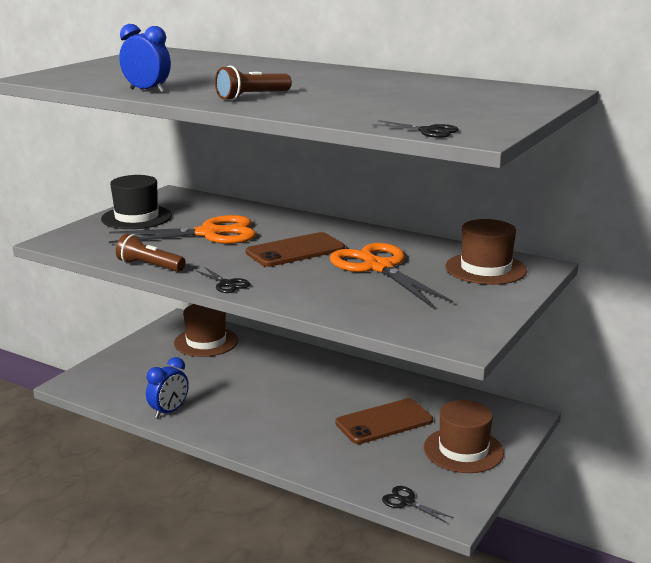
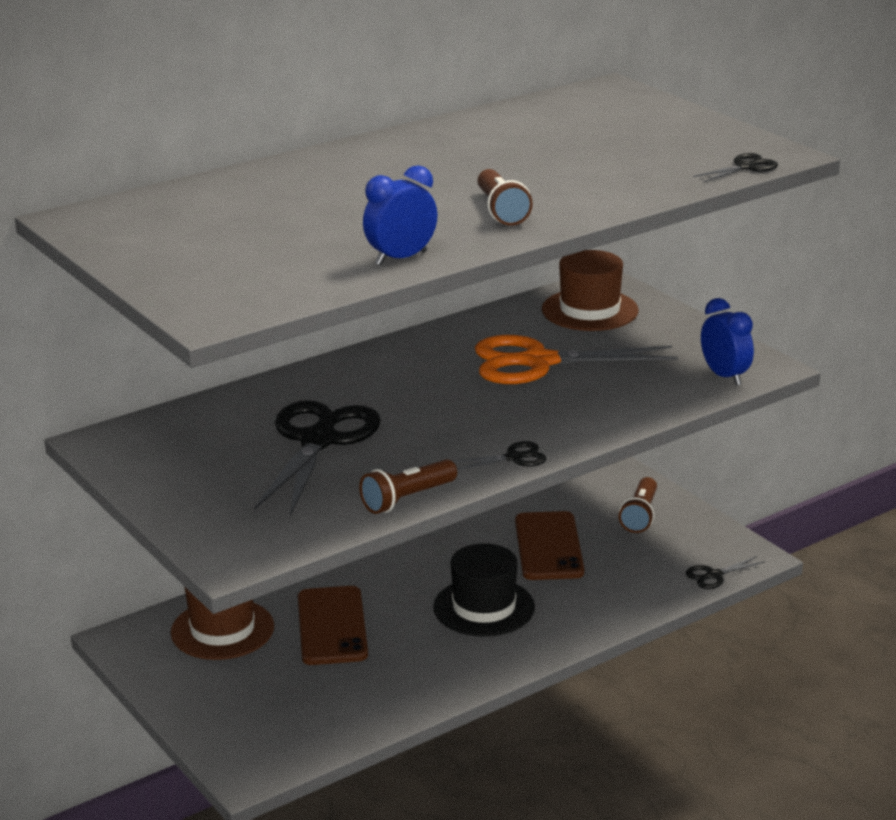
camera: 65 degrees left, 5 degrees up
(136, 217) = (189, 484): black hat -> black hat (484, 607)
(169, 411) = (404, 696): blue clock -> blue clock (724, 376)
(209, 234) = (318, 441): orange scissors -> black scissors
(295, 251) = (439, 397): brown phone -> brown phone (332, 626)
(463, 450) = (640, 516): brown hat -> brown flashlight

